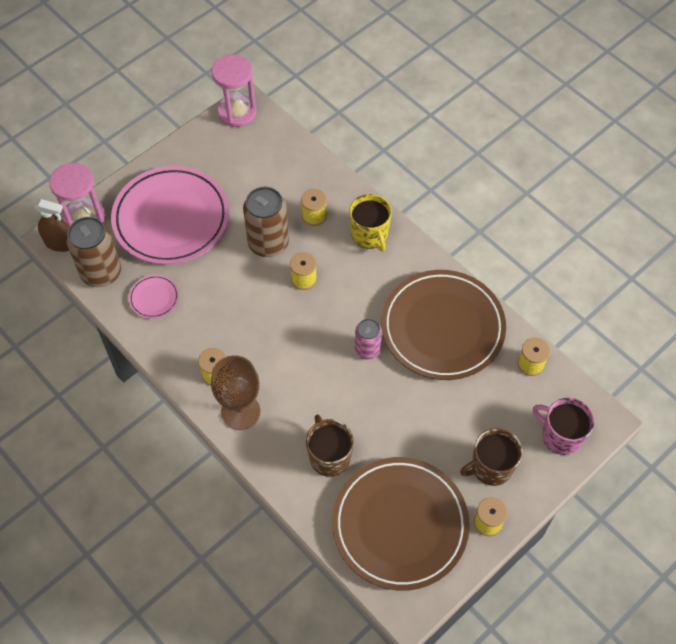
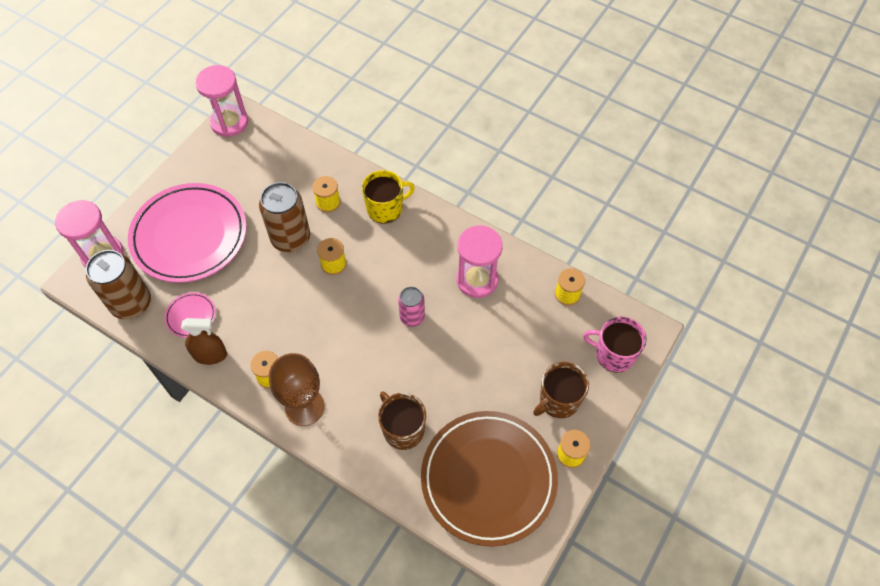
camera: 15 degrees left, 0 degrees up
(60, 243) = (82, 284): brown spray bottle -> brown spray bottle (210, 355)
(370, 234) = (385, 208): yellow mug -> yellow mug turned 75 degrees counterclockwise
(442, 327) = (477, 280): brown plate -> pink hourglass

